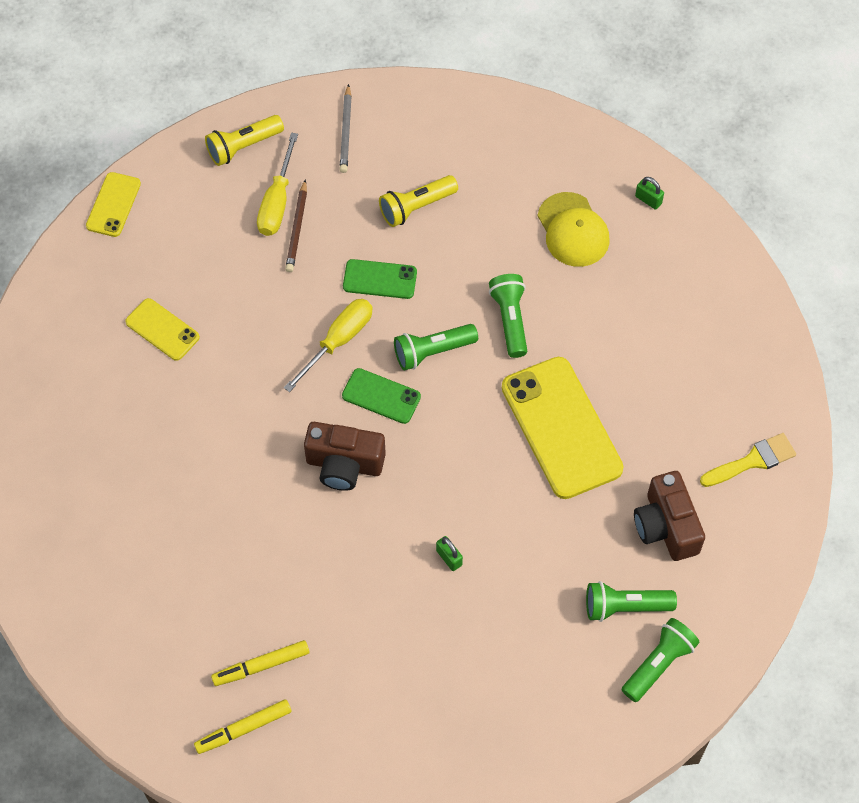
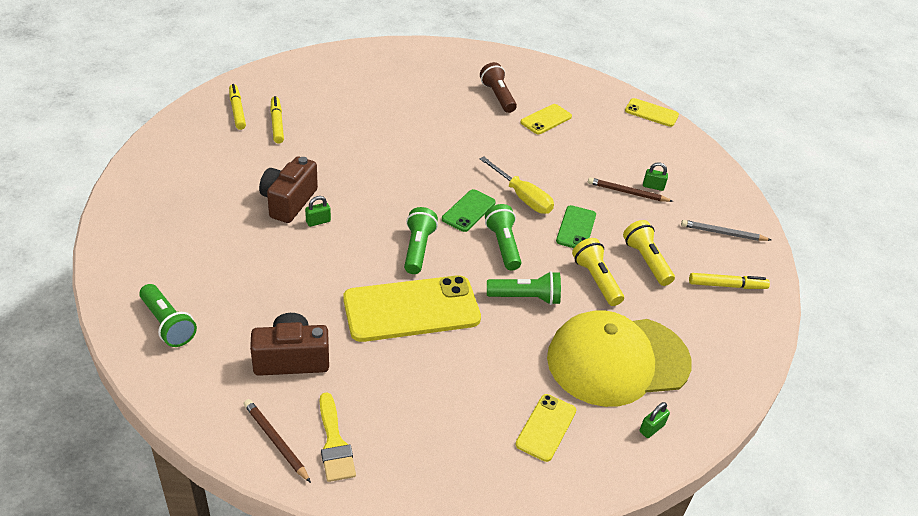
camera: 95 degrees right, 20 degrees down
(120, 395) = (498, 96): none -> brown flashlight
(243, 146) = (704, 177): yellow flashlight -> yellow flashlight (596, 280)
(277, 201) = (653, 186): yellow screwdriver -> green padlock
(344, 465) = (415, 183): brown camera -> brown camera (288, 202)
(433, 131) = (727, 285): none -> yellow marker
(573, 230) = (617, 360): yellow cap -> yellow cap, size x1.72
(625, 607) = (229, 314): green flashlight -> green flashlight (418, 249)
(676, 286) = (546, 427): none -> yellow phone
(767, 511) = (276, 441): none -> brown pencil

